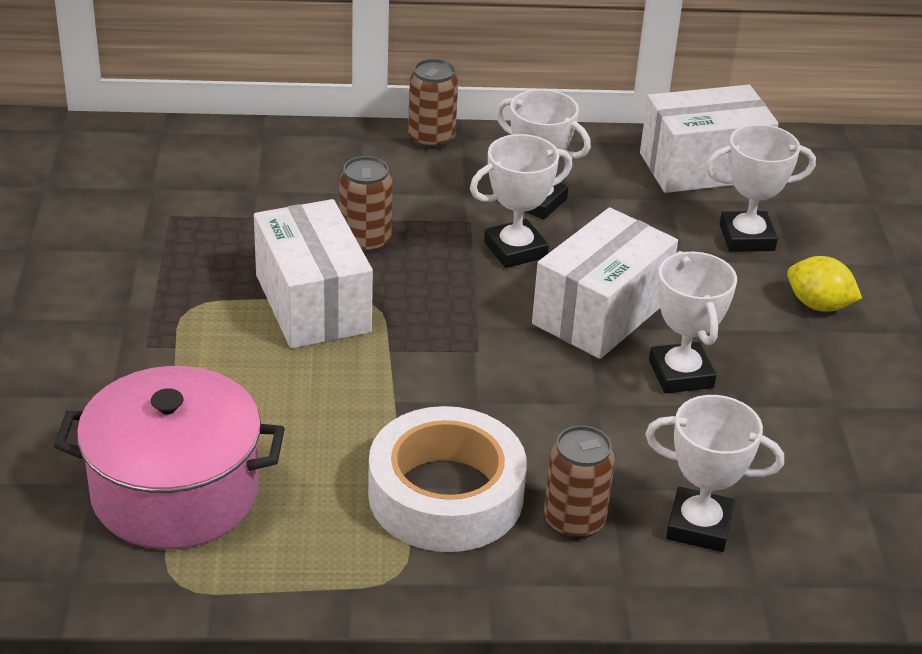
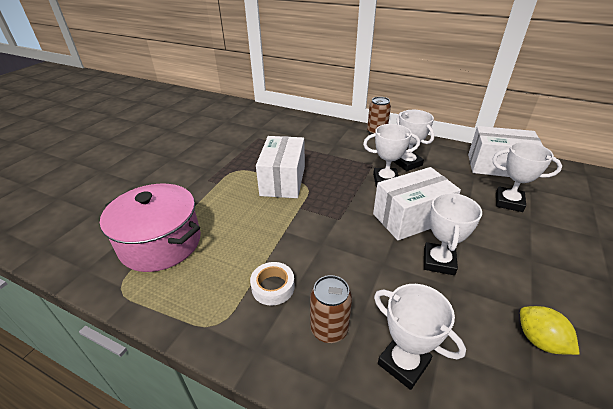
camera: 30 degrees right, 0 degrees up
(365, 241) = (322, 162): brown can -> none
(445, 495) = (273, 287): white tape -> white tape, size x0.51
(818, 305) = (540, 247): yellow lemon -> yellow lemon (539, 340)

